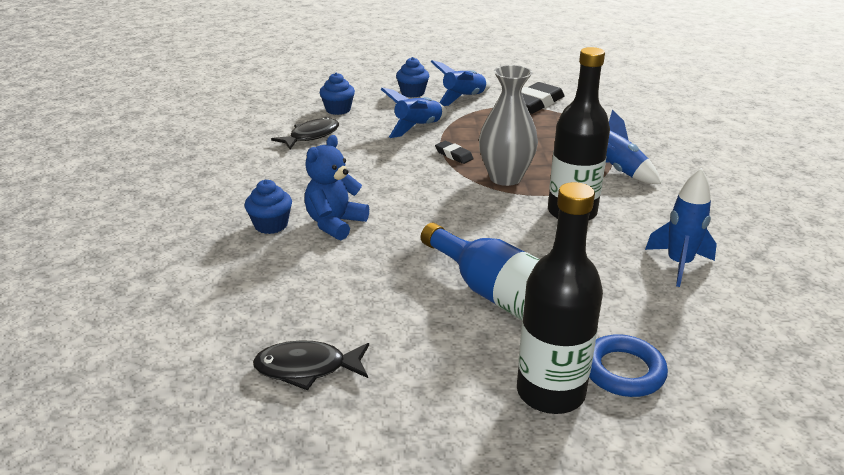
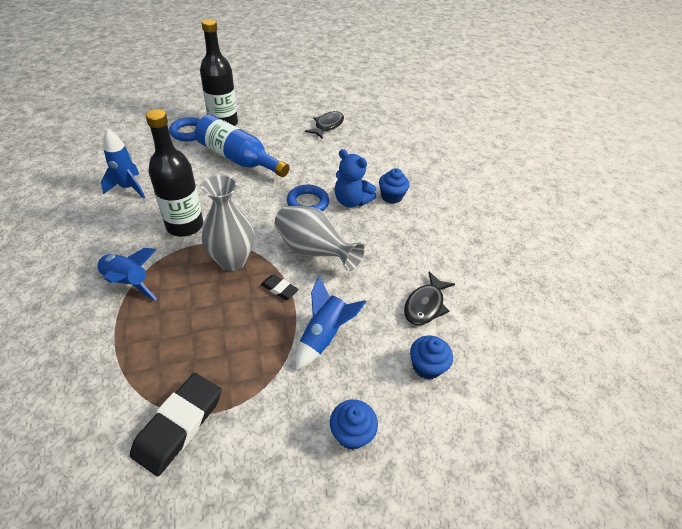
camera: 165 degrees right, 15 degrees up
(307, 368) = (327, 126): black fish -> black fish turned 45 degrees counterclockwise
(335, 224) = (351, 201): blue teddy bear -> blue teddy bear turned 105 degrees clockwise
(400, 226) = (307, 203): none -> blue ring
(409, 178) = (313, 251): none -> grey vase
(463, 98) = (278, 425): blue rocket -> none

